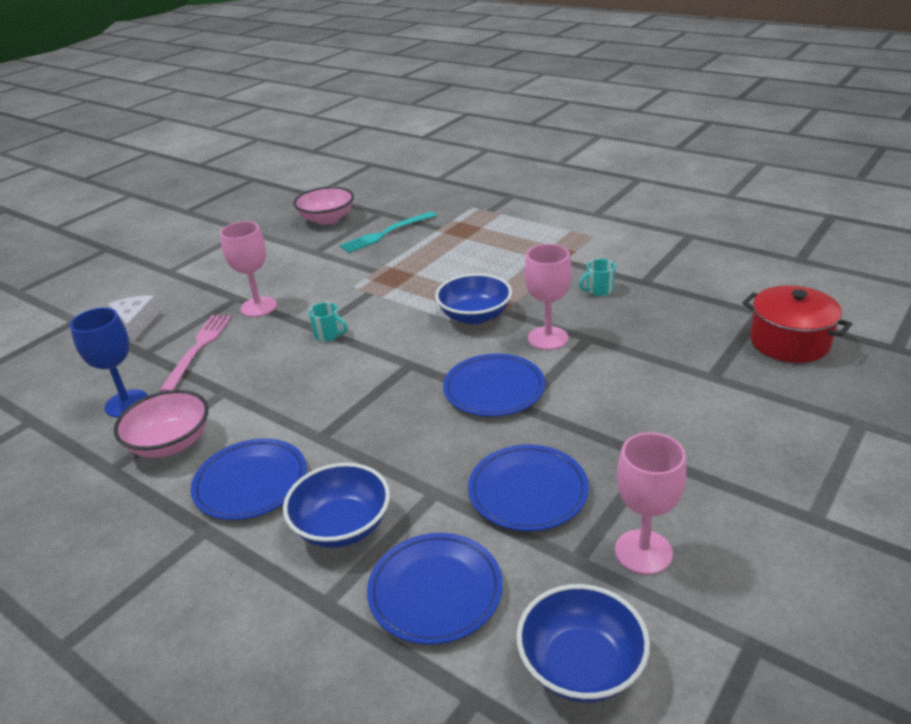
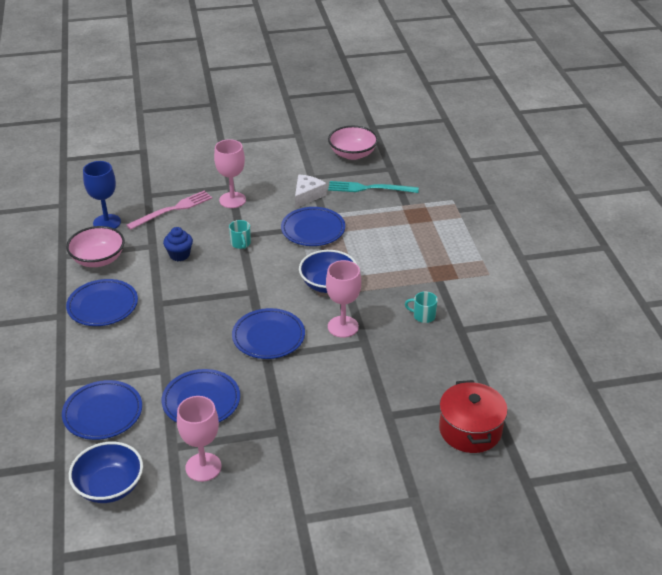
camera: 40 degrees right, 5 degrees up
(136, 323) = (166, 172): white cheese -> white cheese (307, 195)
(273, 381) = (179, 255): none -> blue cupcake
(342, 526) = (109, 355): blue bowl -> none
(385, 286) = (313, 230): none -> blue plate

